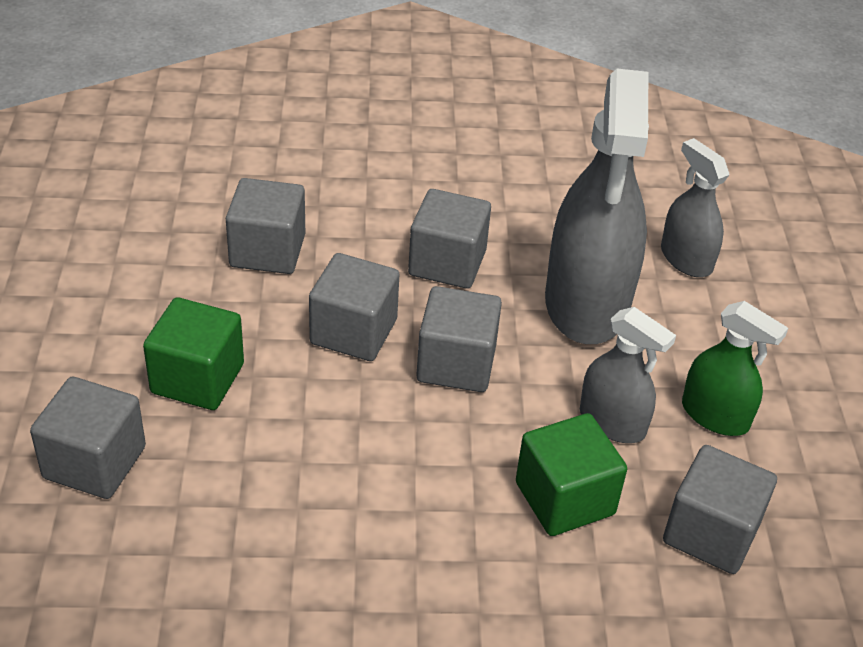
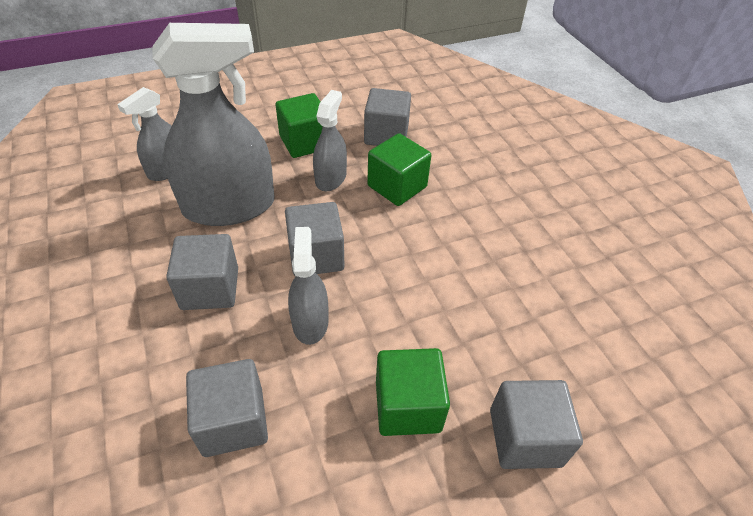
camera: 110 degrees left, 5 degrees up
(353, 332) = (310, 322): grey cube -> grey spray bottle
(715, 415) = (305, 142): green spray bottle -> green cube

